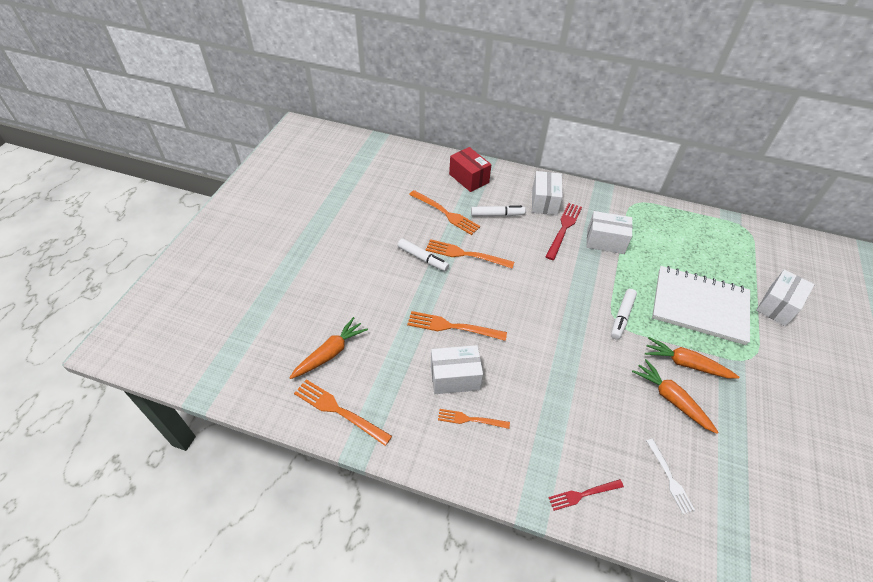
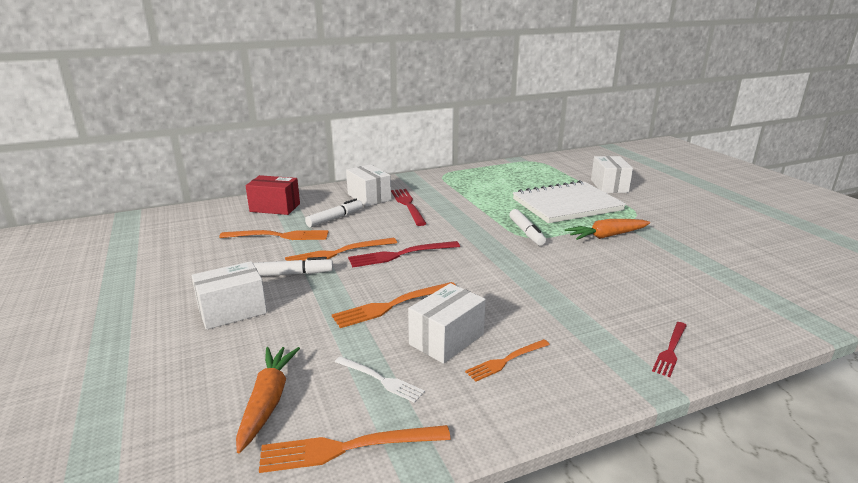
camera: 40 degrees left, 25 degrees down
(503, 282) = (399, 255): none -> red fork
(605, 241) = (451, 200): white box -> white box (232, 311)
(670, 478) = (702, 301): white fork -> white fork (381, 380)
(671, 399) = (629, 258): orange carrot -> none

